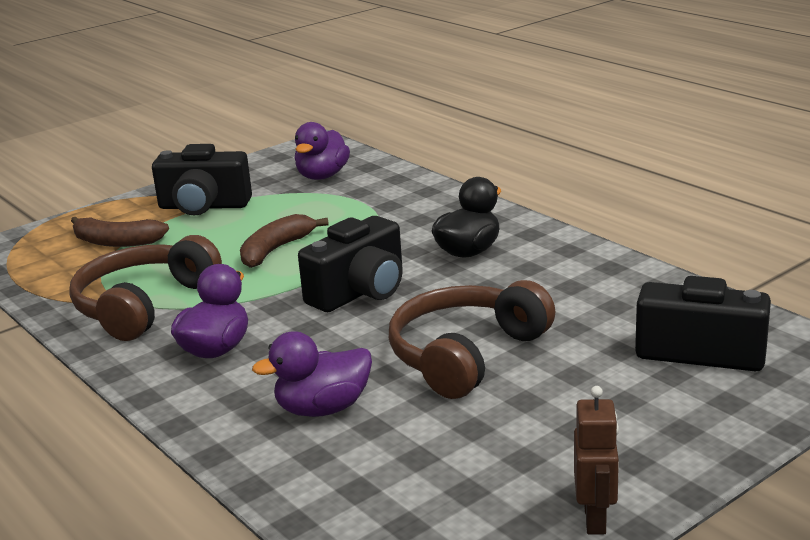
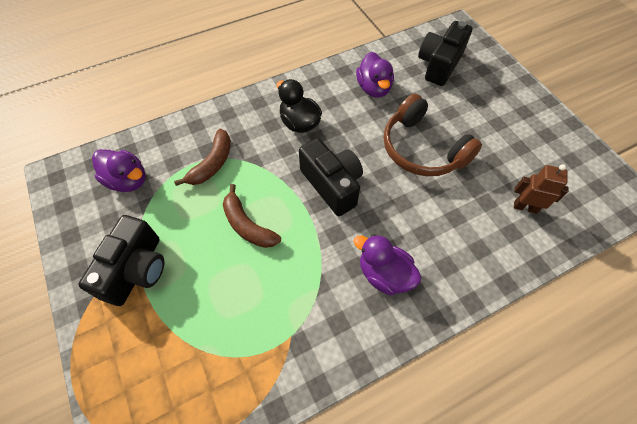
camera: 80 degrees left, 35 degrees up
(116, 242) = (173, 344): brown banana -> brown banana (212, 164)
(143, 305) = (303, 321): brown headphones -> none
(323, 409) = (466, 222): purple duck -> purple duck (373, 88)
(595, 519) = (566, 134): brown robot -> brown robot (525, 207)

